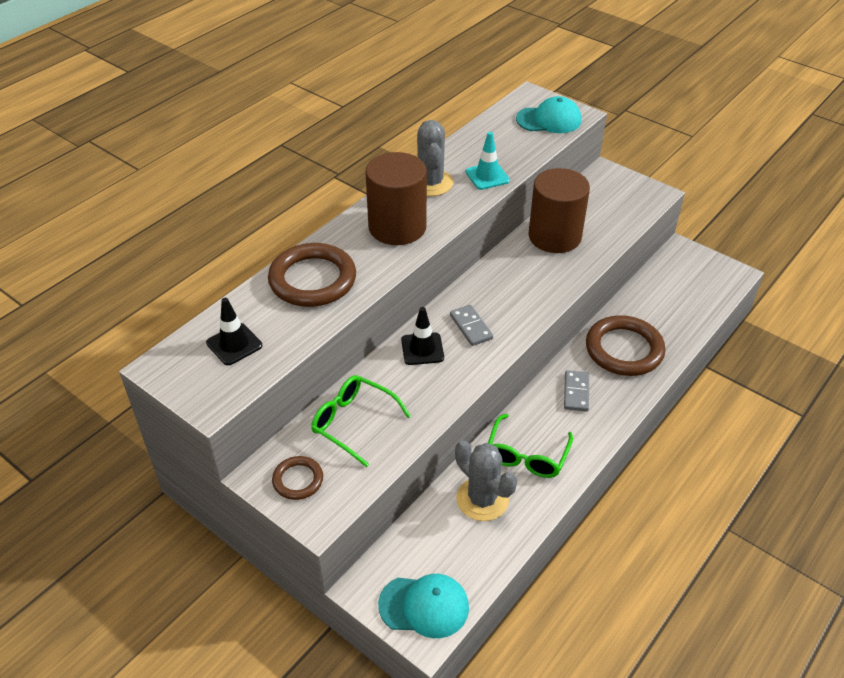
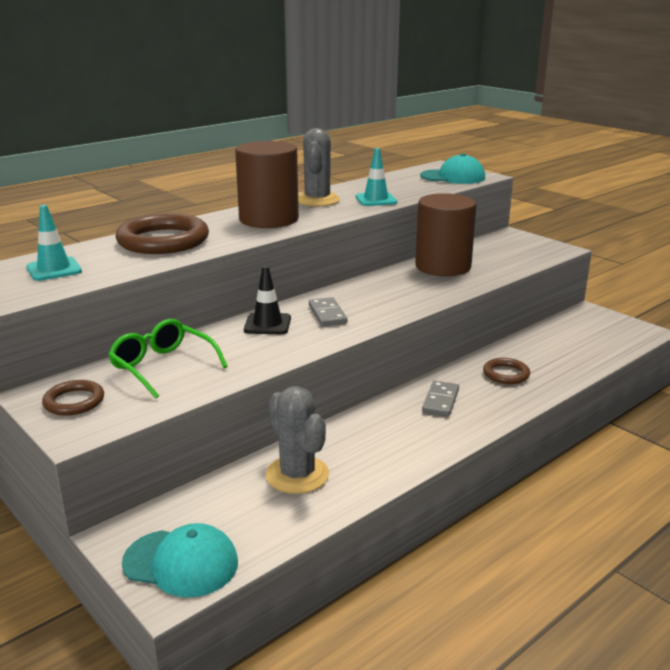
camera: 10 degrees right, 20 degrees down
(234, 344) = (54, 269): black traffic cone -> turquoise traffic cone
(526, 456) = (364, 444): green glasses -> none
(624, 349) = (506, 374): brown ring -> brown ring, size x0.52

